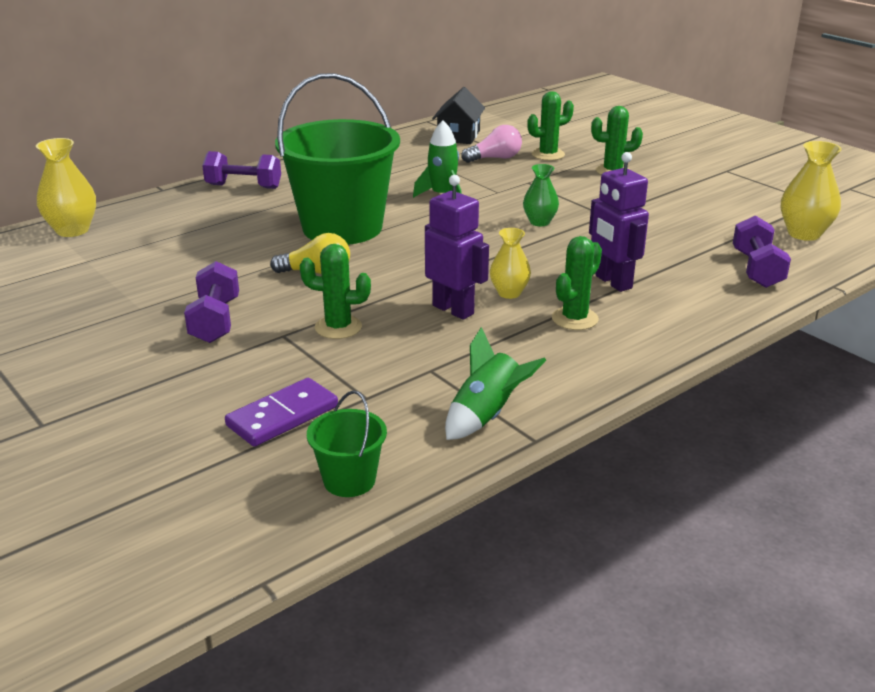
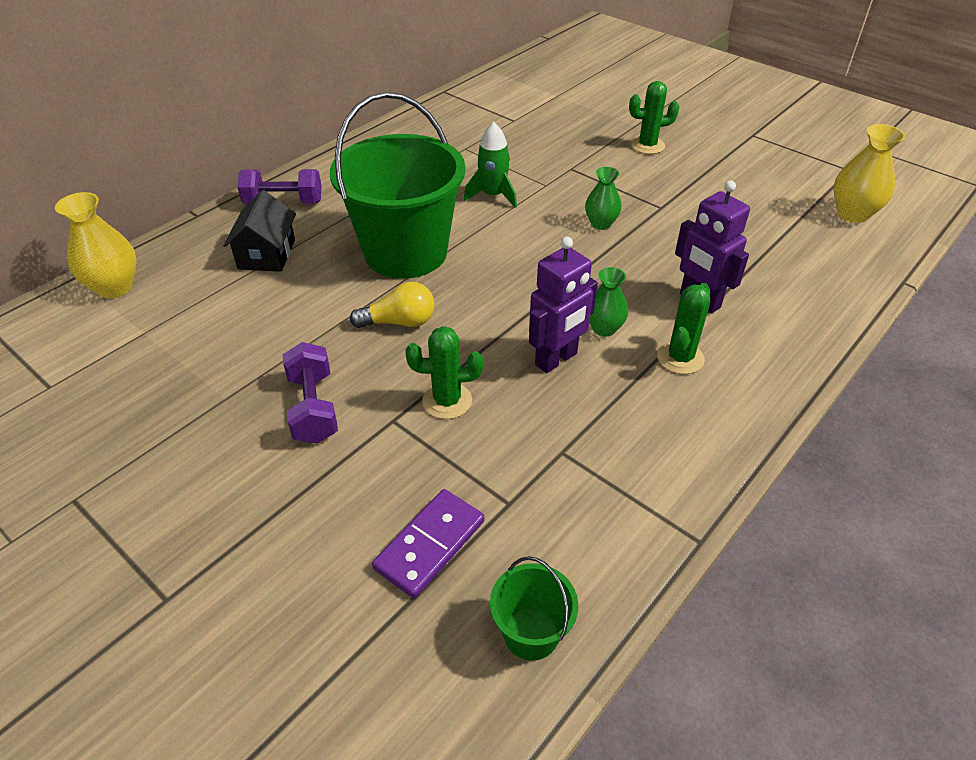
camera: 10 degrees left, 15 degrees up
(453, 309) = (556, 359): purple robot -> purple robot turned 105 degrees clockwise
(458, 136) = (482, 110): black house -> black house (267, 254)
(486, 415) = (640, 512): green rocket -> none
(495, 158) = (528, 138): pink light bulb -> none
(509, 293) = (604, 328): yellow vase -> green vase
(548, 155) = (578, 128): green cactus -> none
(757, 269) = (827, 267): purple dumbbell -> none

